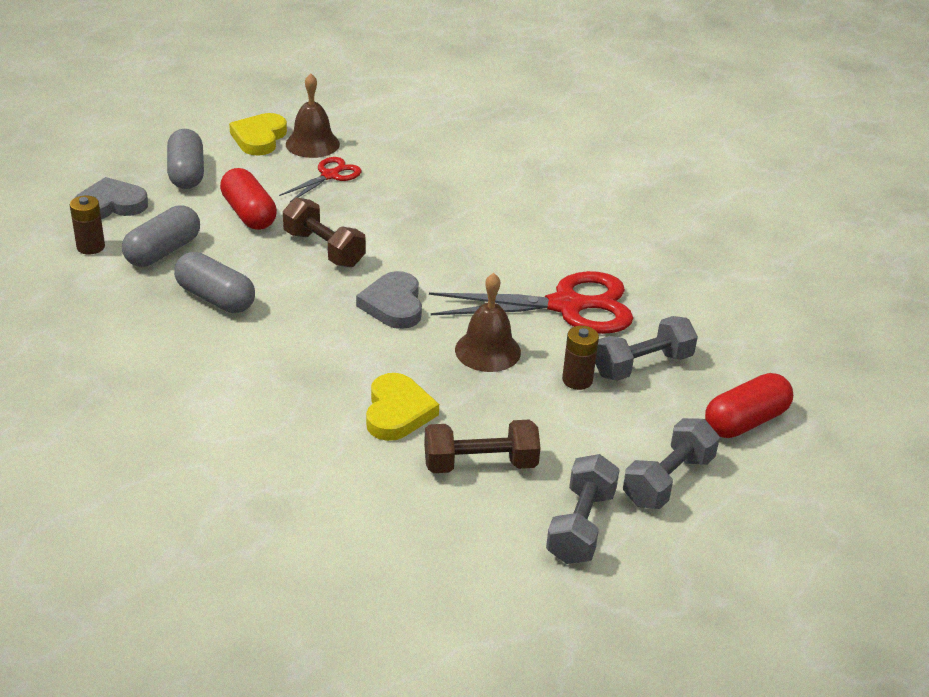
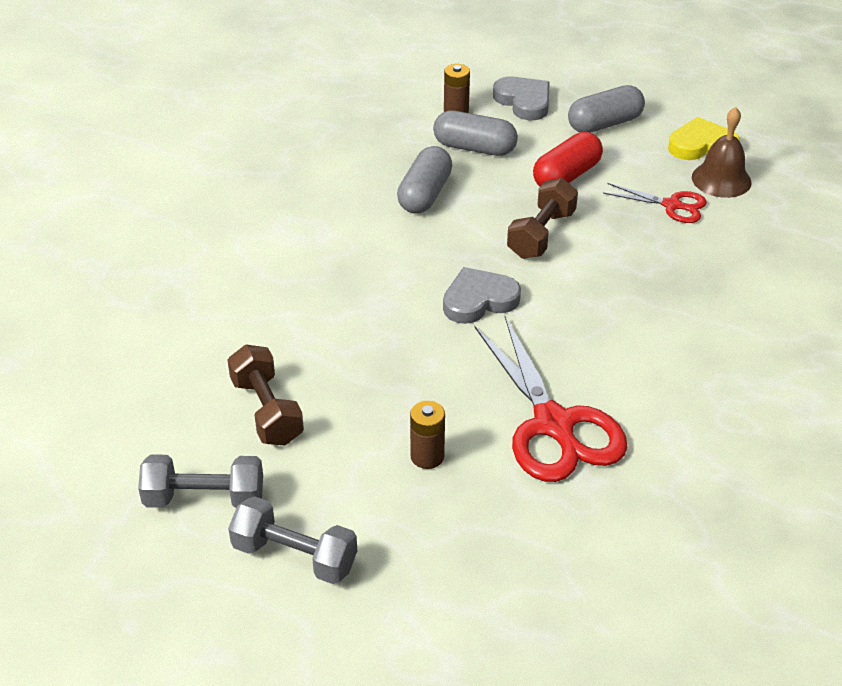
camera: 75 degrees right, 5 degrees up
(397, 412) = (318, 341): yellow heart -> none
(487, 350) = (441, 380): brown bell -> none
(642, 365) = (480, 505): grey dumbbell -> none
(745, 421) = (423, 613): red capsule -> none

